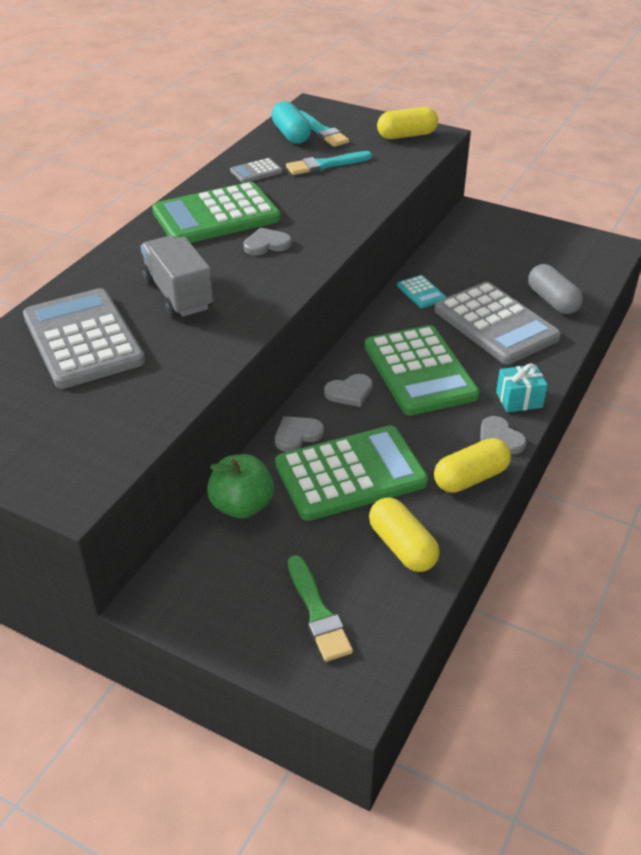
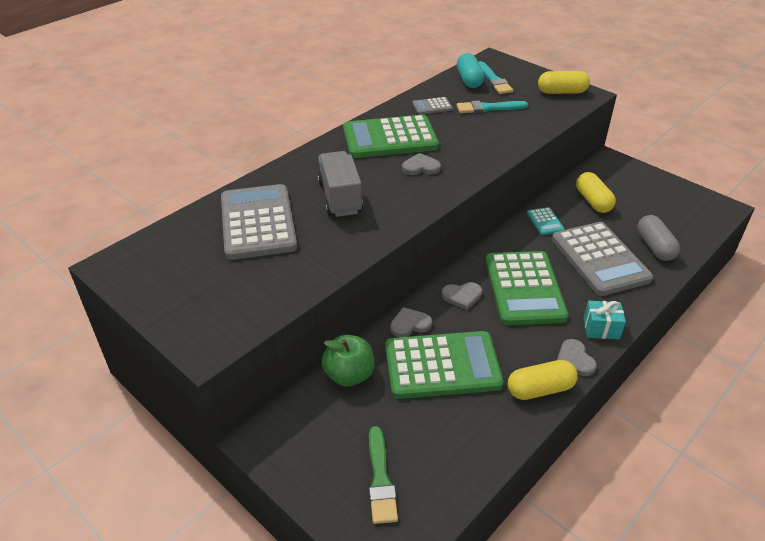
camera: 15 degrees right, 0 degrees up
(402, 547) = (465, 437): yellow capsule -> yellow capsule (593, 201)

